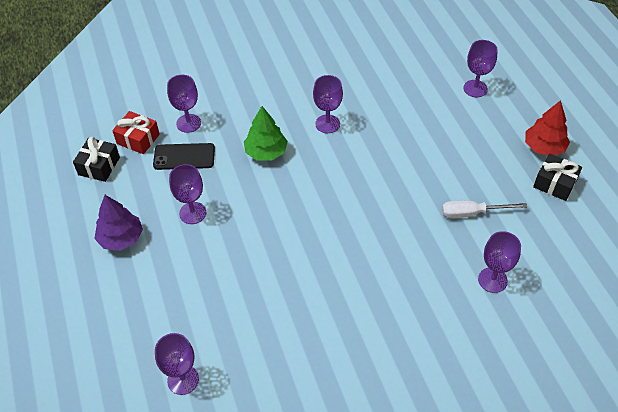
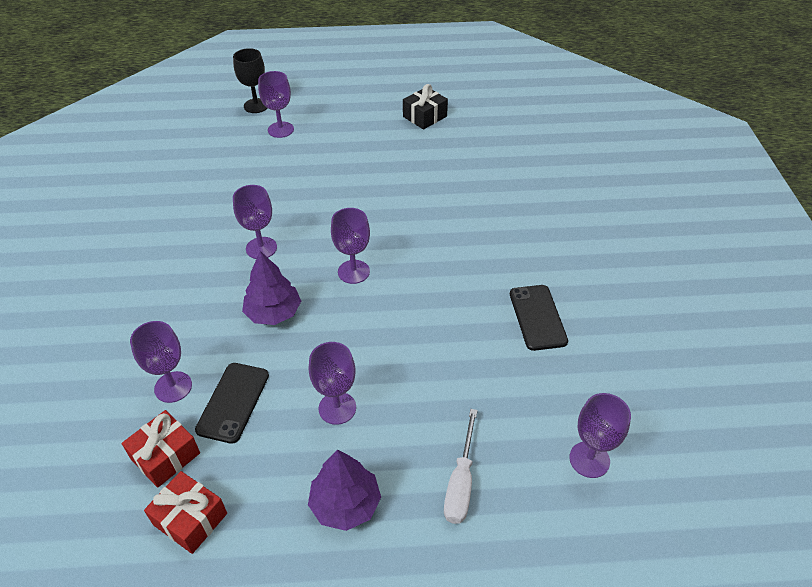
camera: 75 degrees left, 5 degrees down
(99, 166) = (190, 519): black gift -> red gift
(266, 152) = (273, 313): green tree -> purple tree
(317, 323) = (537, 317): none -> black phone
(472, 213) = (437, 173): white screwdriver -> white screwdriver (460, 482)
(492, 280) = (518, 181): purple goblet -> purple goblet (353, 272)
(499, 62) = (256, 106): none -> black goblet
(544, 147) = (379, 110): red tree -> none

